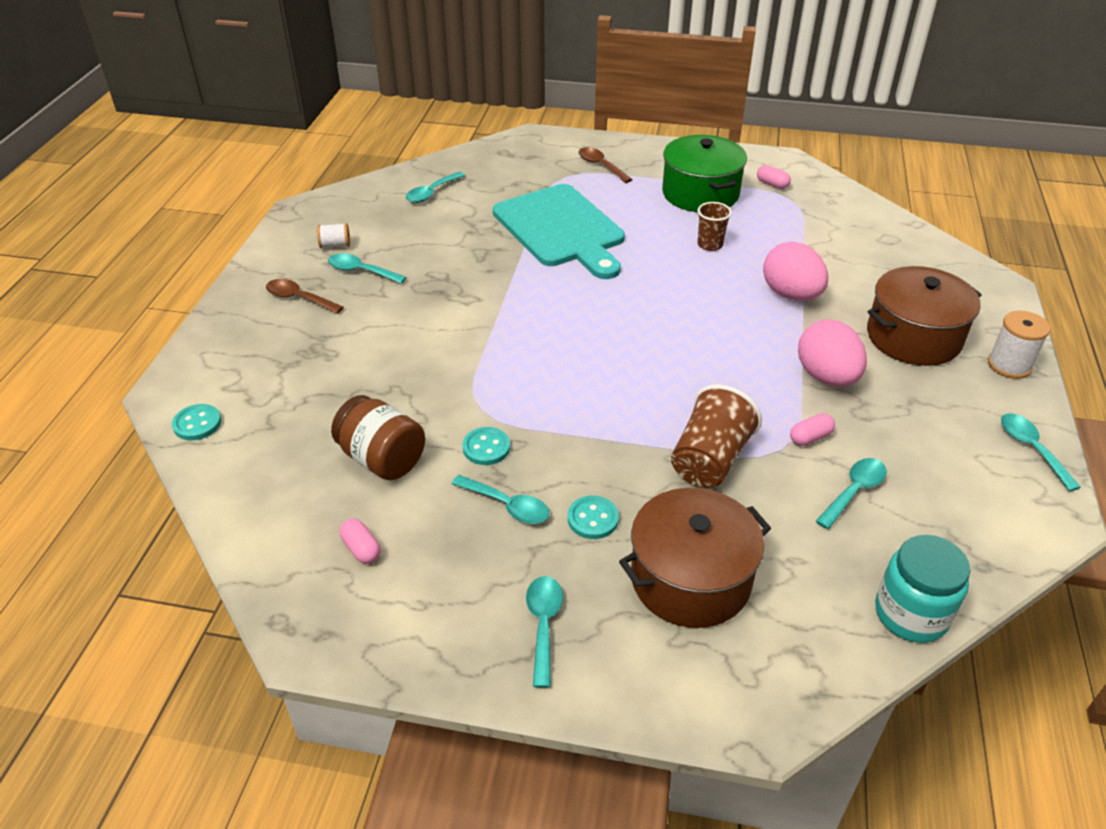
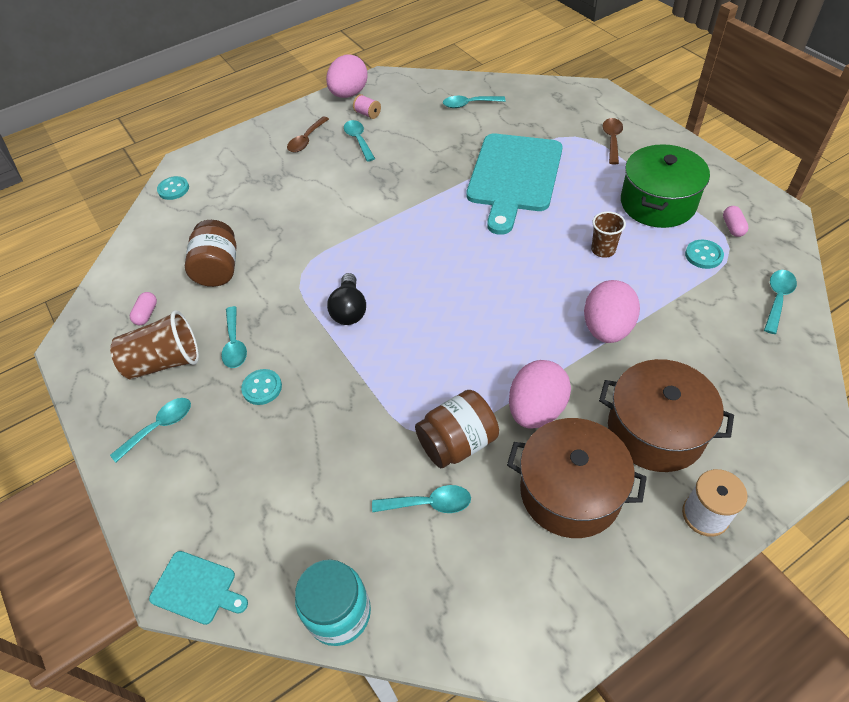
camera: 50 degrees right, 10 degrees up
(284, 237) = (349, 94): none -> pink egg
(299, 298) = (306, 140): brown spoon -> brown spoon turned 135 degrees counterclockwise
(335, 245) = (368, 114): white spool -> pink spool
(486, 448) = (271, 300): turquoise button -> turquoise button (703, 255)
(575, 407) = (349, 310): none -> black light bulb
(690, 579) = (257, 469): brown pot -> brown pot (570, 491)
(710, 460) = (374, 405): brown cup -> brown cup (164, 362)
(786, 704) = (197, 588): none -> turquoise cutting board
(810, 437) = (457, 443): pink capsule -> brown jar
(1031, 449) = (611, 592): turquoise spoon -> turquoise spoon (777, 299)

